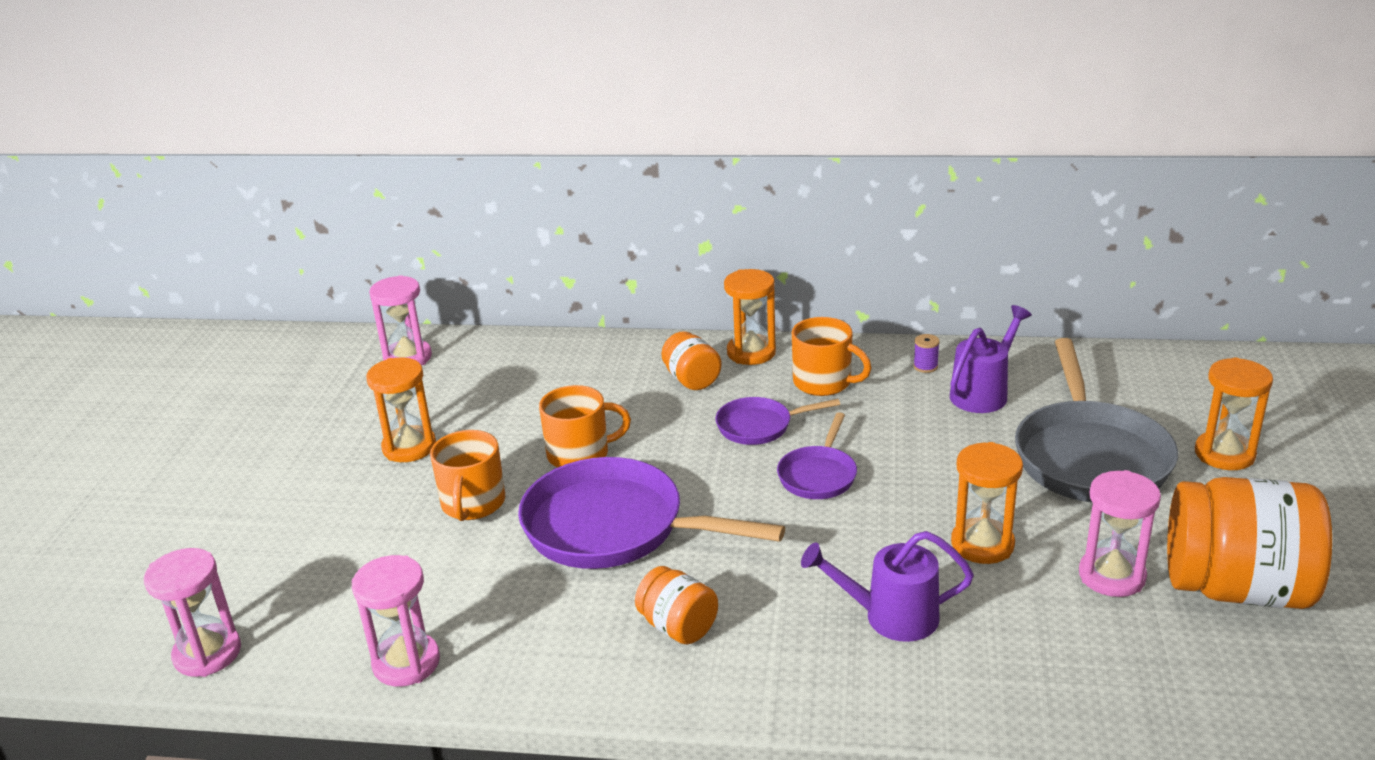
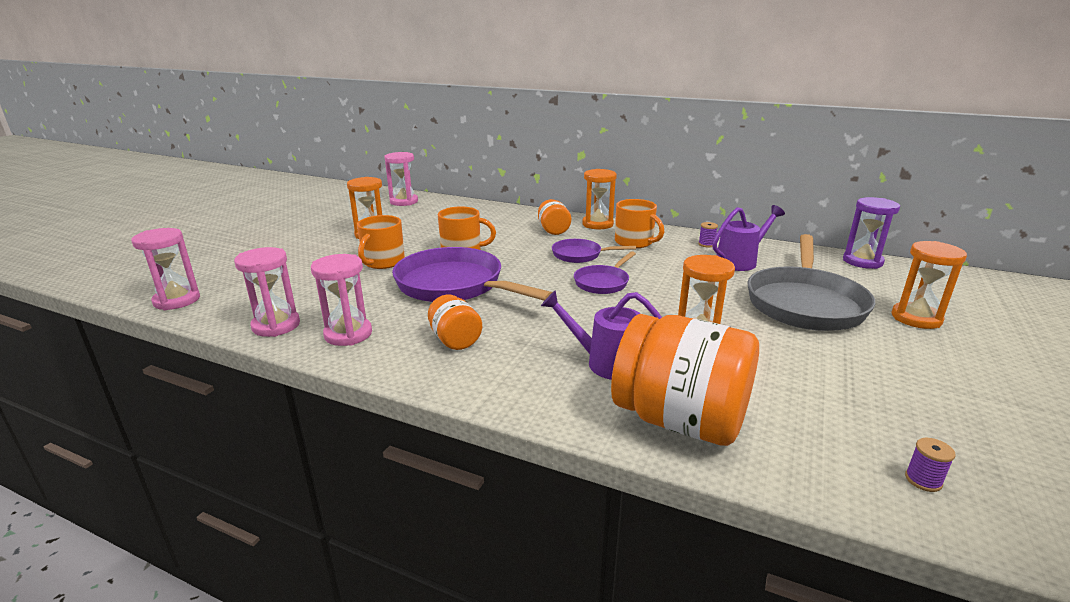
camera: 15 degrees right, 5 degrees down
(1111, 576) = (794, 372): pink hourglass -> pink hourglass (348, 334)
(1138, 360) = (862, 261): none -> purple hourglass
(1236, 588) = (903, 399): orange jar -> orange jar (680, 420)
(1278, 692) = (923, 480): none -> purple spool

